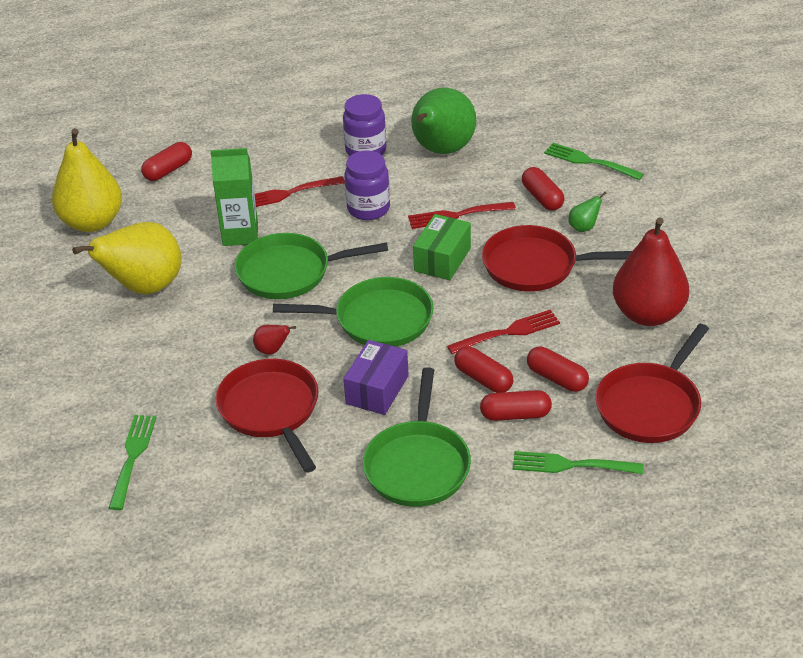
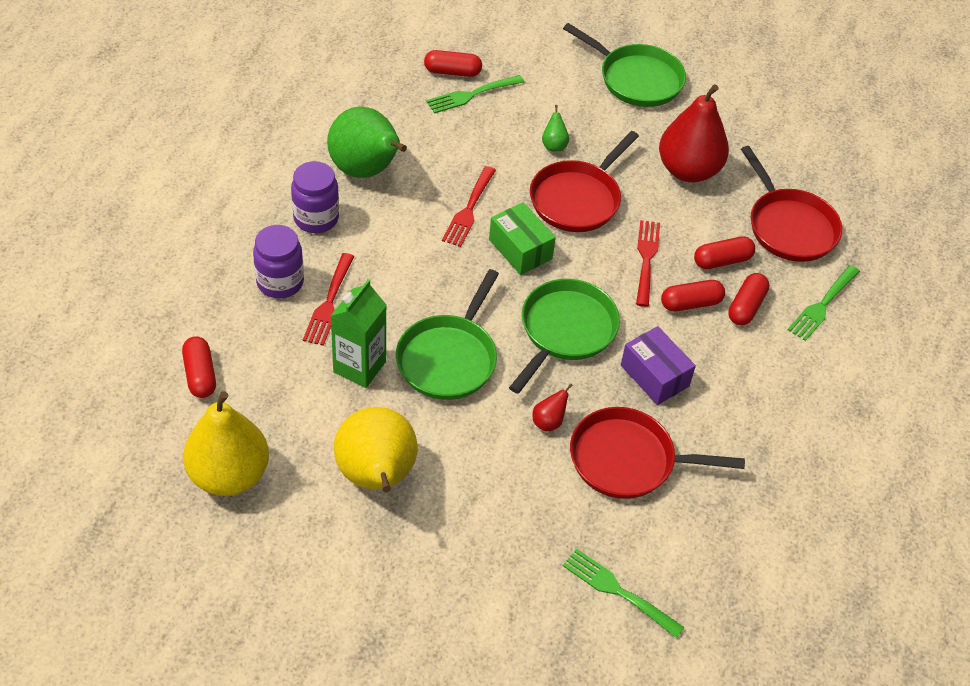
camera: 65 degrees left, 10 degrees up
(368, 209) = (405, 260): purple jar -> purple jar (280, 282)
(418, 465) = (762, 395): green pan -> green pan (636, 79)
(542, 198) = (493, 147): red capsule -> red capsule (452, 72)

